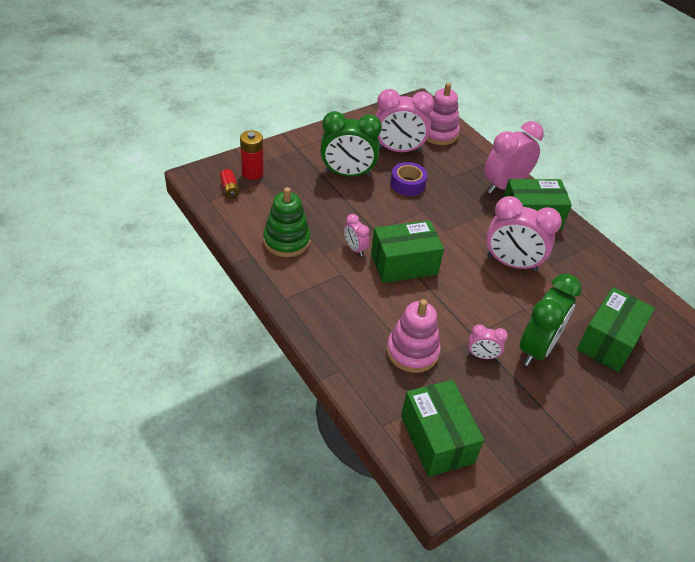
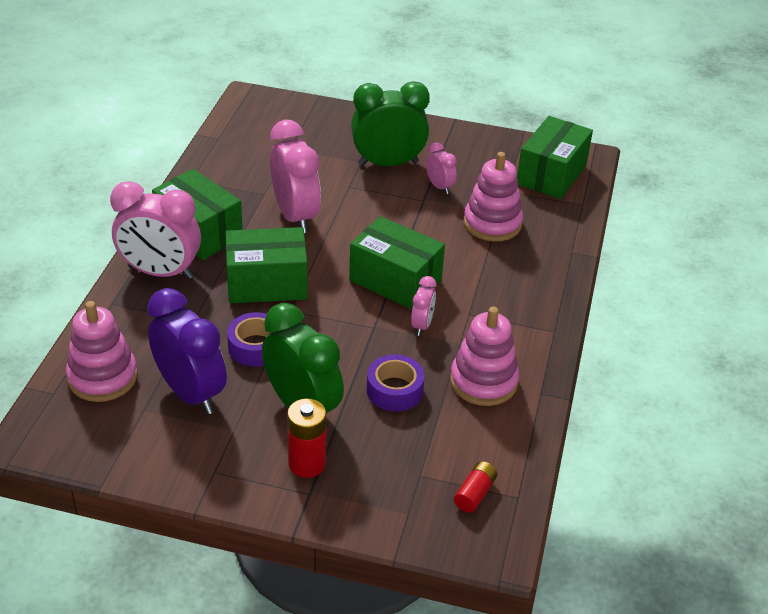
camera: 130 degrees left, 5 degrees down
(252, 173) = (418, 496): red battery -> red battery (307, 464)
(286, 241) = (483, 381): green stacking toy -> pink stacking toy
(321, 208) = (394, 390): none -> purple tape
(398, 150) = (191, 393): pink clock -> purple clock
(608, 341) = (325, 133): green box -> green box (267, 283)

